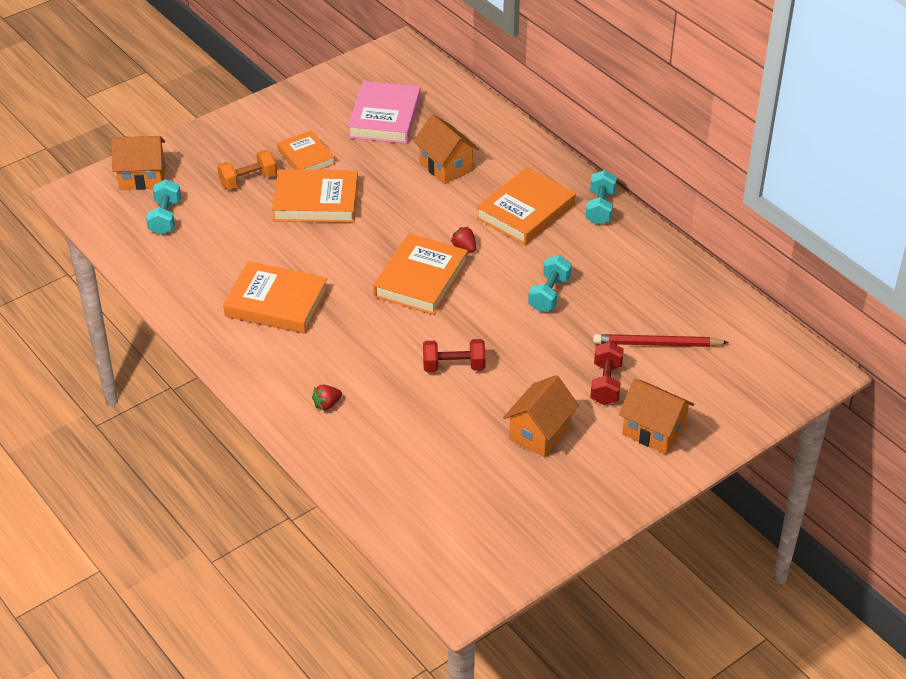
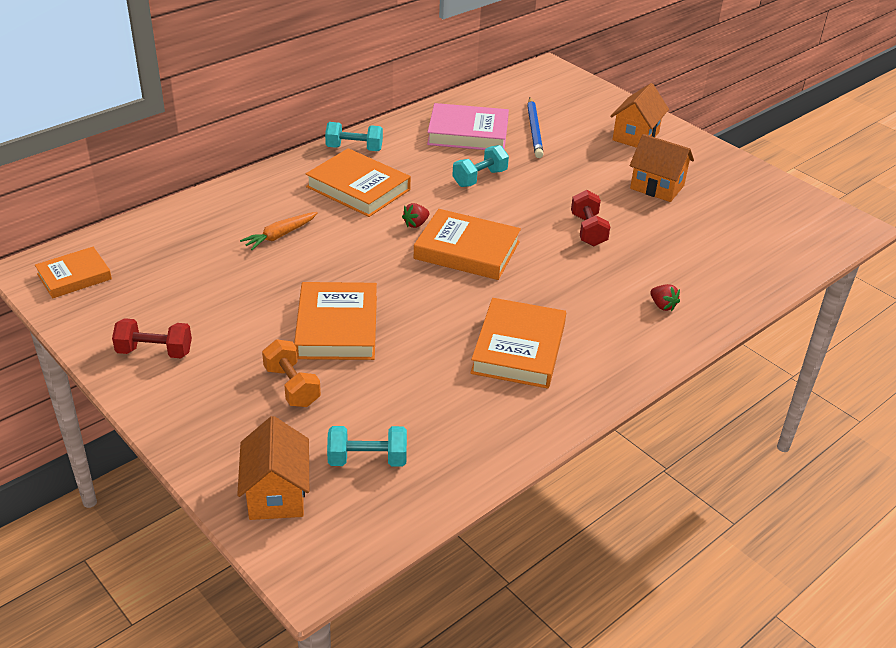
camera: 95 degrees left, 5 degrees down
(306, 157) = (249, 339): orange book -> orange book (74, 276)
(384, 117) = (179, 279): pink book -> pink book (468, 133)
(446, 166) = (280, 235): orange house -> orange carrot
(549, 294) = (479, 178): turquoise dumbbell -> turquoise dumbbell turned 60 degrees counterclockwise
(605, 384) = (588, 155): red dumbbell -> red dumbbell (154, 352)
(657, 344) = (534, 130): red pencil -> blue pencil

